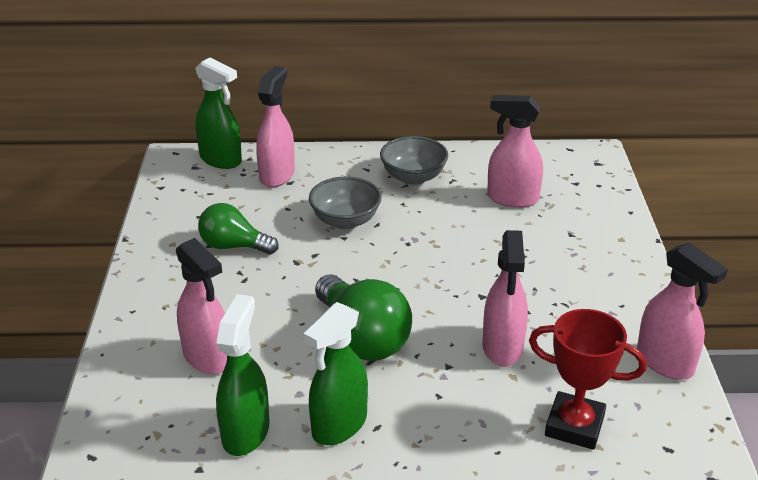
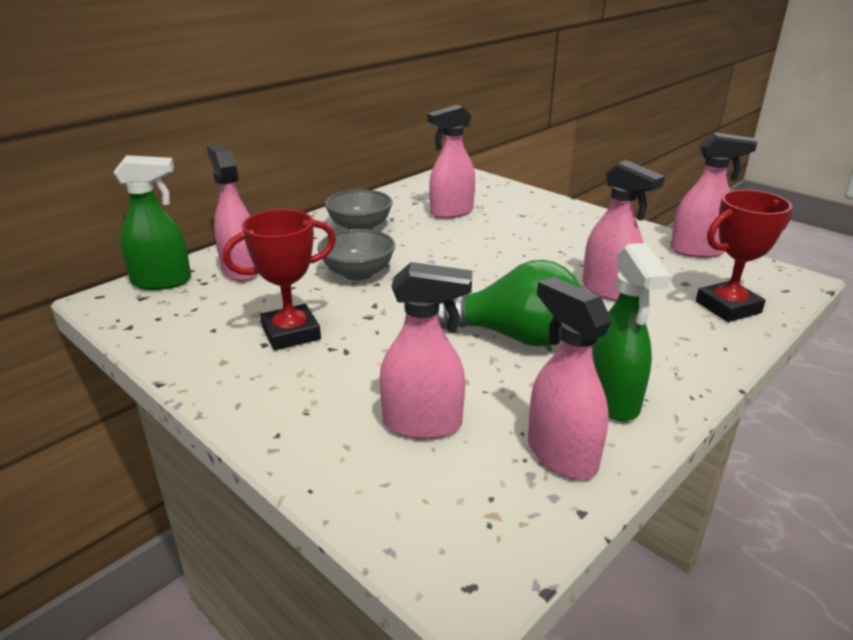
camera: 45 degrees left, 5 degrees down
(234, 246) = (291, 333): green light bulb -> red trophy
(246, 432) = (561, 455): green spray bottle -> pink spray bottle

